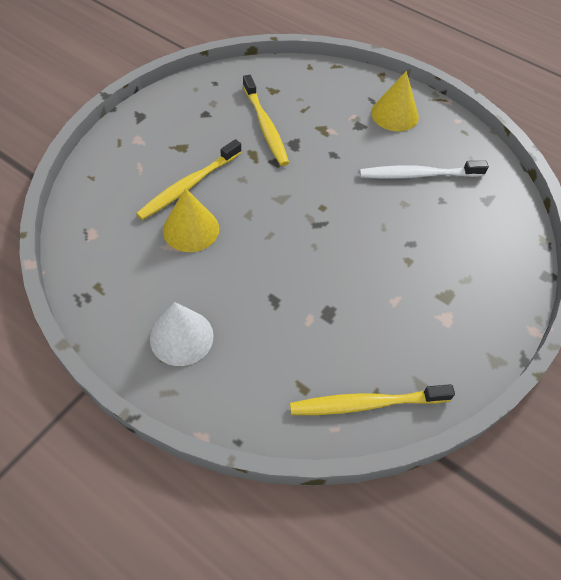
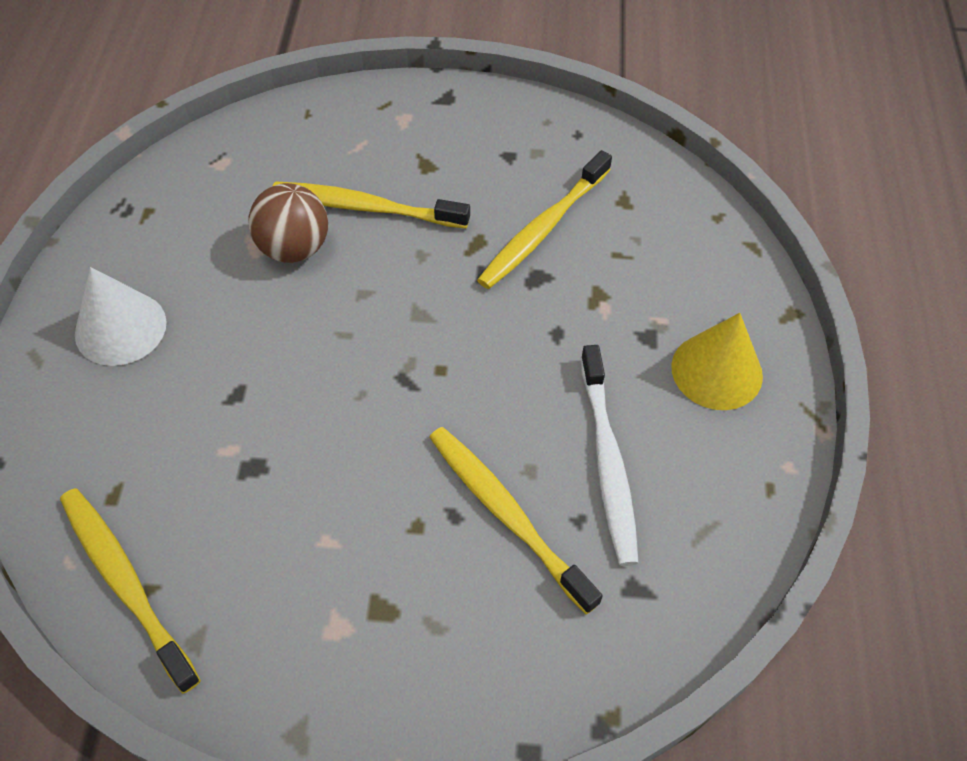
camera: 60 degrees right, 0 degrees up
(191, 229) = (294, 248): yellow cone -> brown ball
(418, 175) = (607, 462): white toothbrush -> white toothbrush turned 150 degrees counterclockwise
(423, 223) = (506, 514): none -> yellow toothbrush

